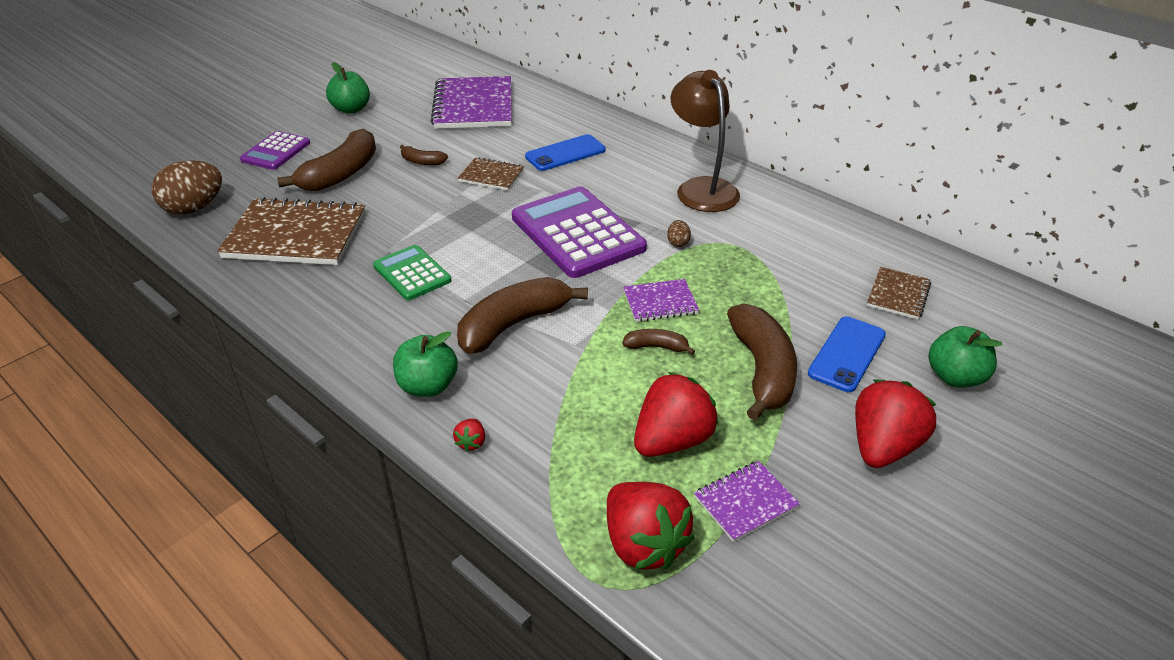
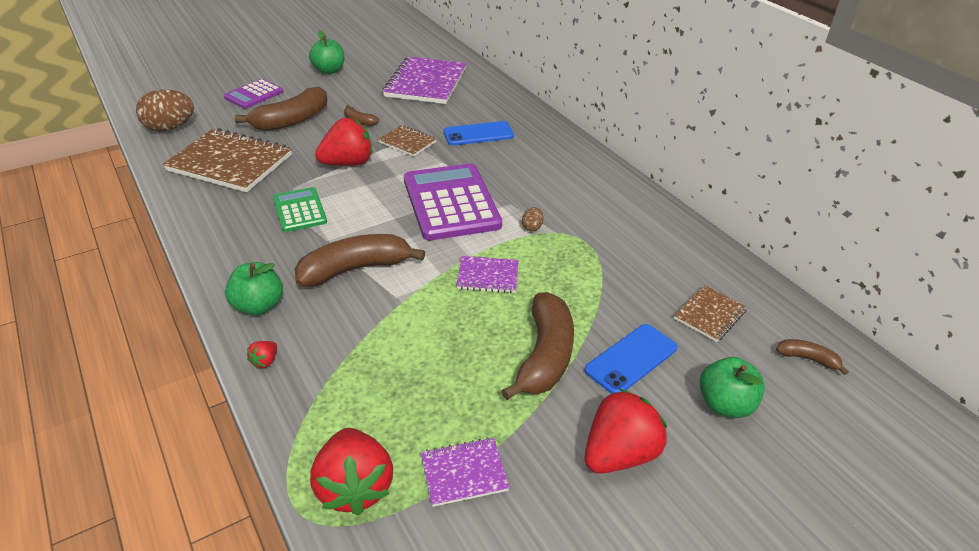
camera: 15 degrees right, 0 degrees up
(656, 347) = (463, 314): brown banana -> brown banana (807, 359)
(672, 440) = (430, 400): red strawberry -> red strawberry (348, 163)
(701, 188) = (579, 184): brown lamp -> none

